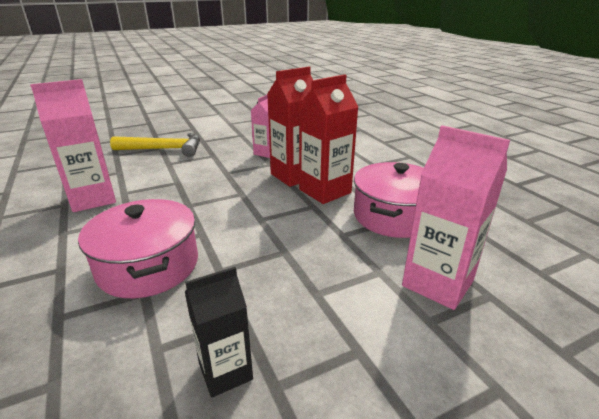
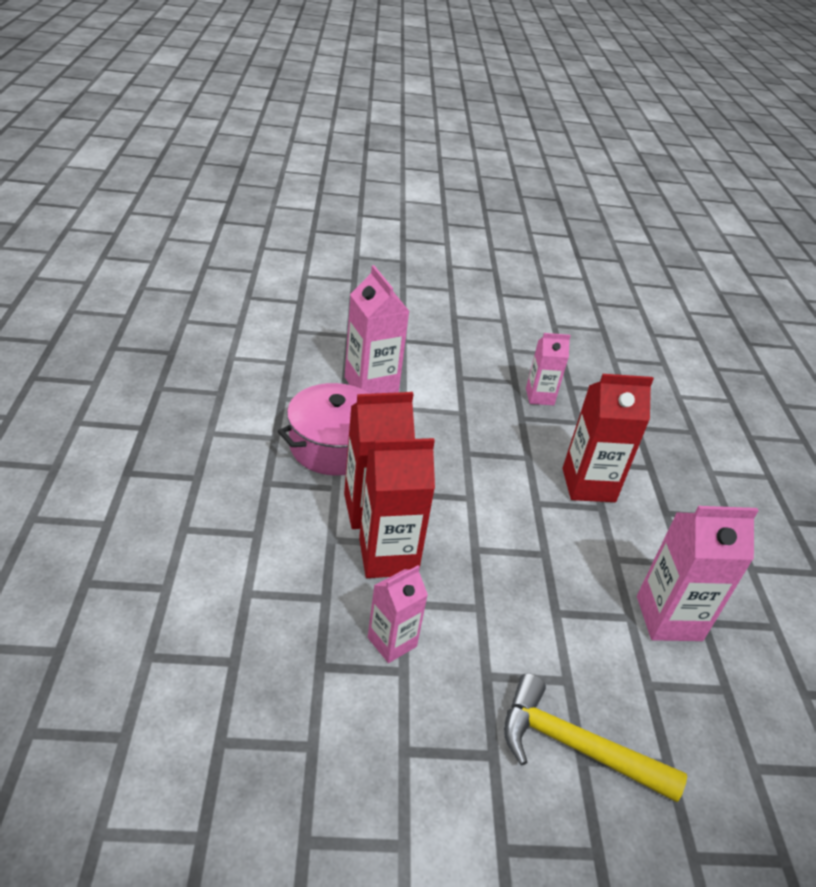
camera: 160 degrees left, 10 degrees up
(148, 266) = (588, 485): pink pot -> red carton
(225, 371) = (539, 397): black carton -> pink carton

